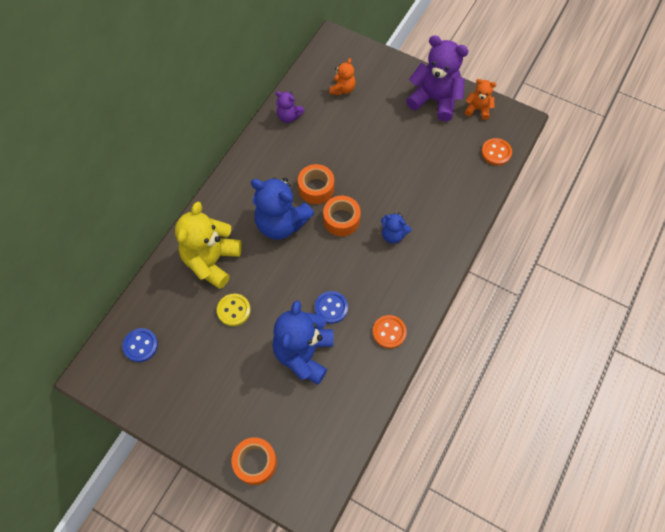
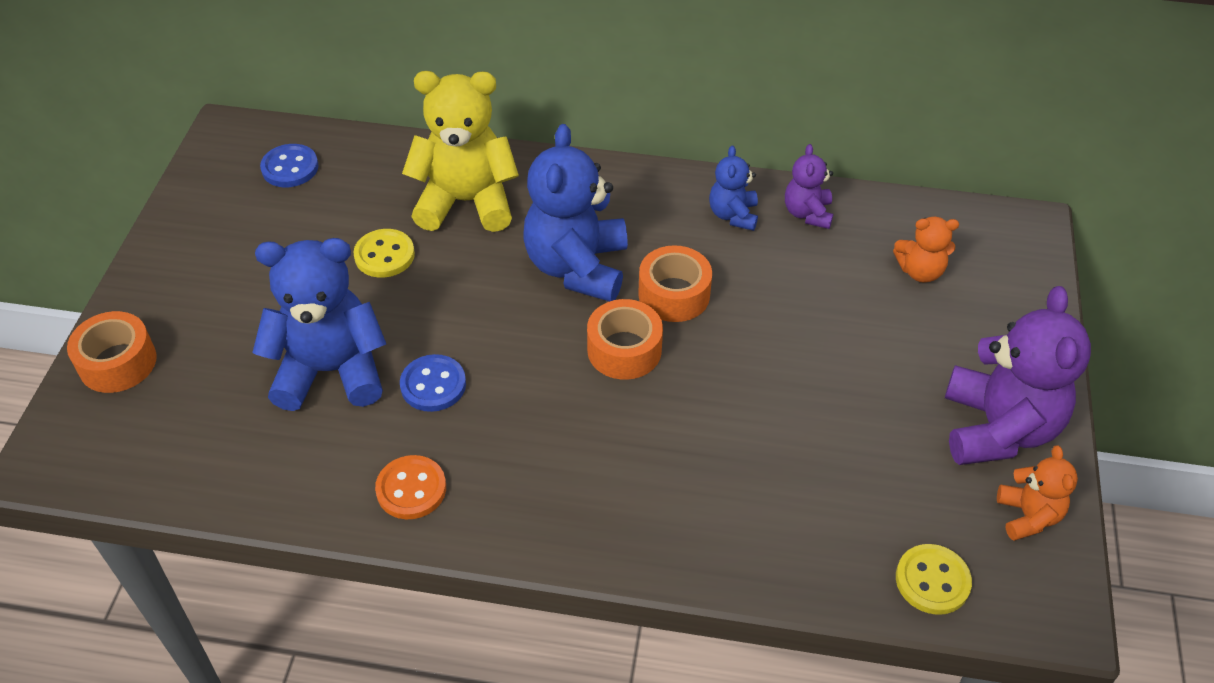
camera: 70 degrees right, 15 degrees down
(393, 235) = (628, 440): blue teddy bear -> blue teddy bear (733, 215)
(496, 152) = (932, 581): orange button -> yellow button

